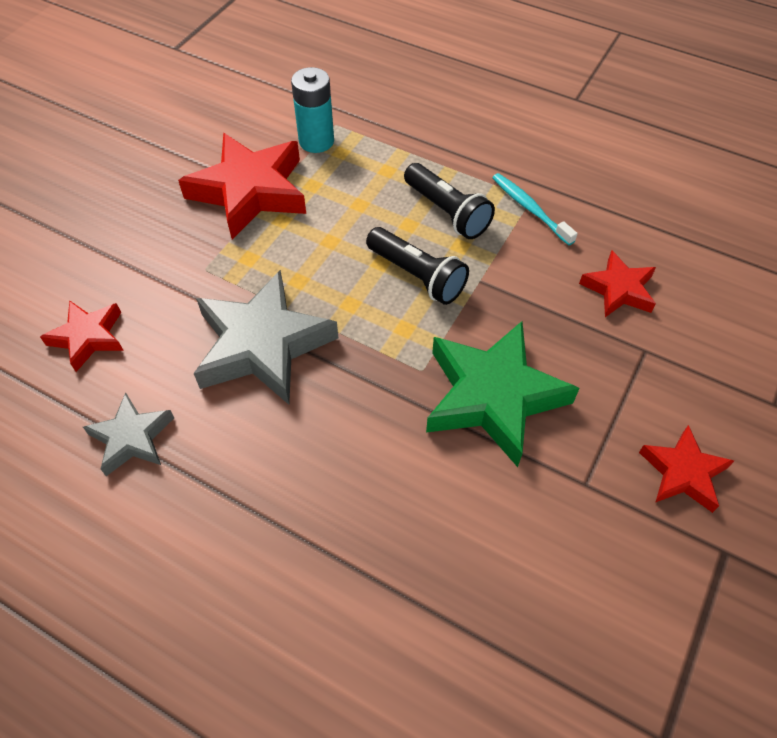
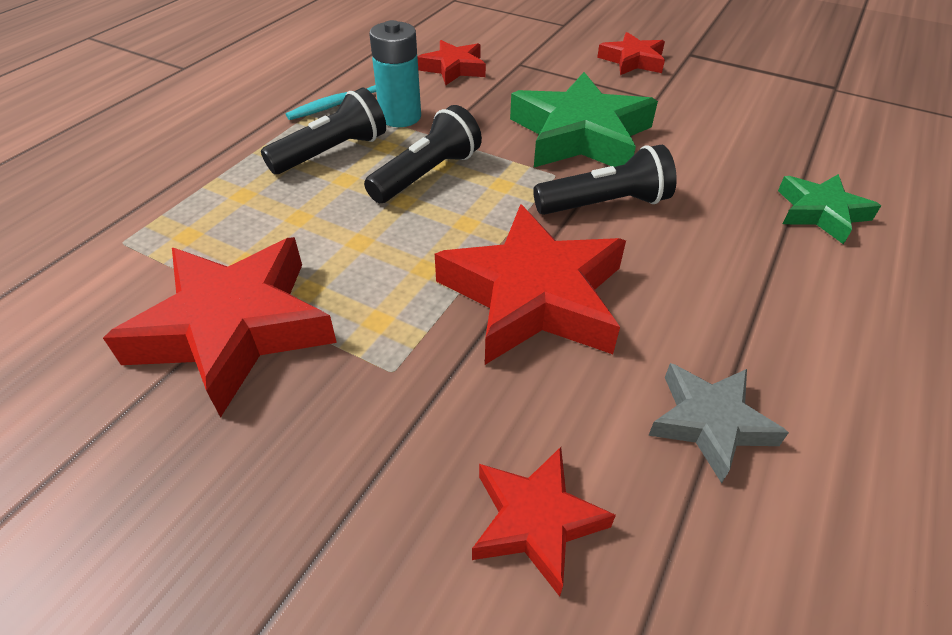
camera: 90 degrees left, 10 degrees down
(262, 345) = (533, 296): grey star -> red star
(316, 141) = (150, 259): turquoise battery -> turquoise battery (400, 117)
(361, 602) = (820, 213): none -> green star
(375, 405) = (605, 204): none -> black flashlight

